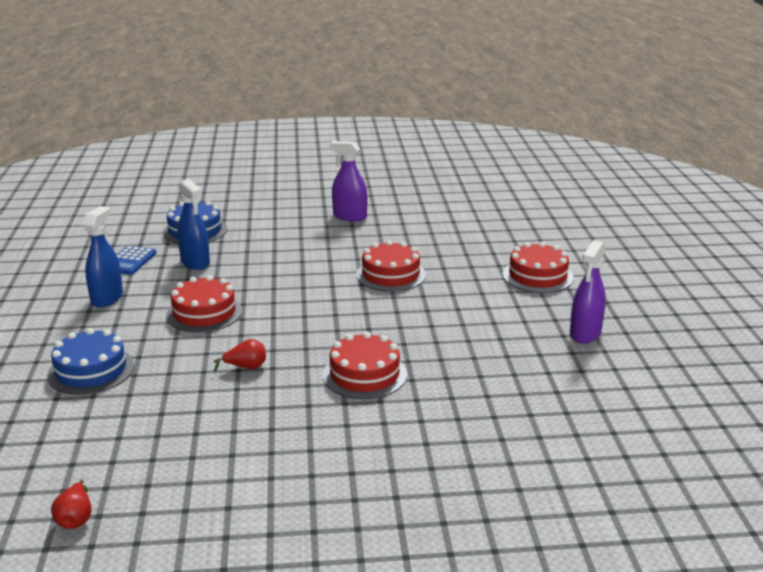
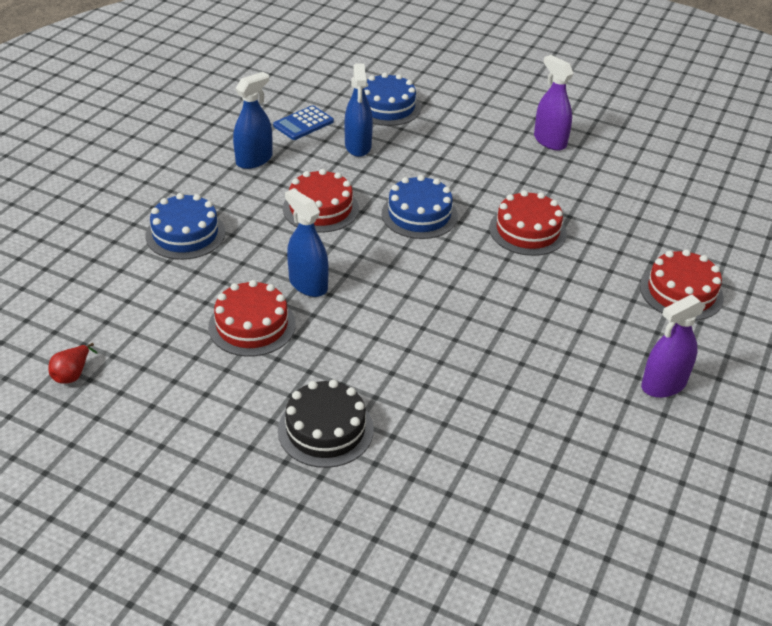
camera: 30 degrees right, 15 degrees up
(246, 367) = (308, 284): red pear -> blue spray bottle
(294, 291) = (419, 215): none -> blue cake
(364, 375) = (402, 337): red cake -> red cake (252, 325)
(366, 462) = (325, 429): none -> black cake

